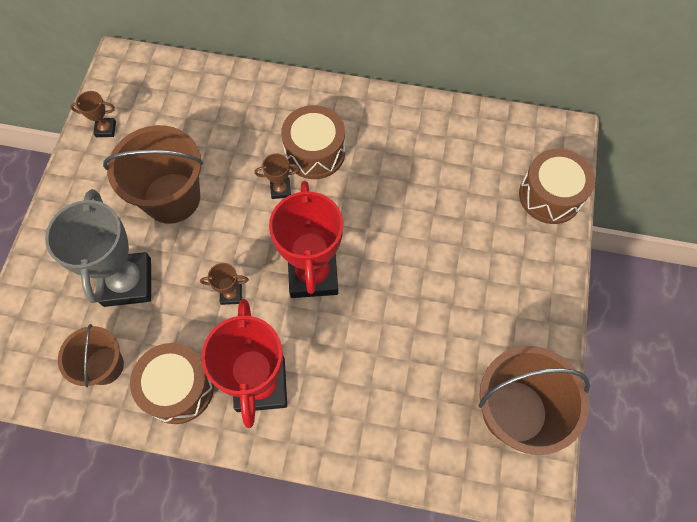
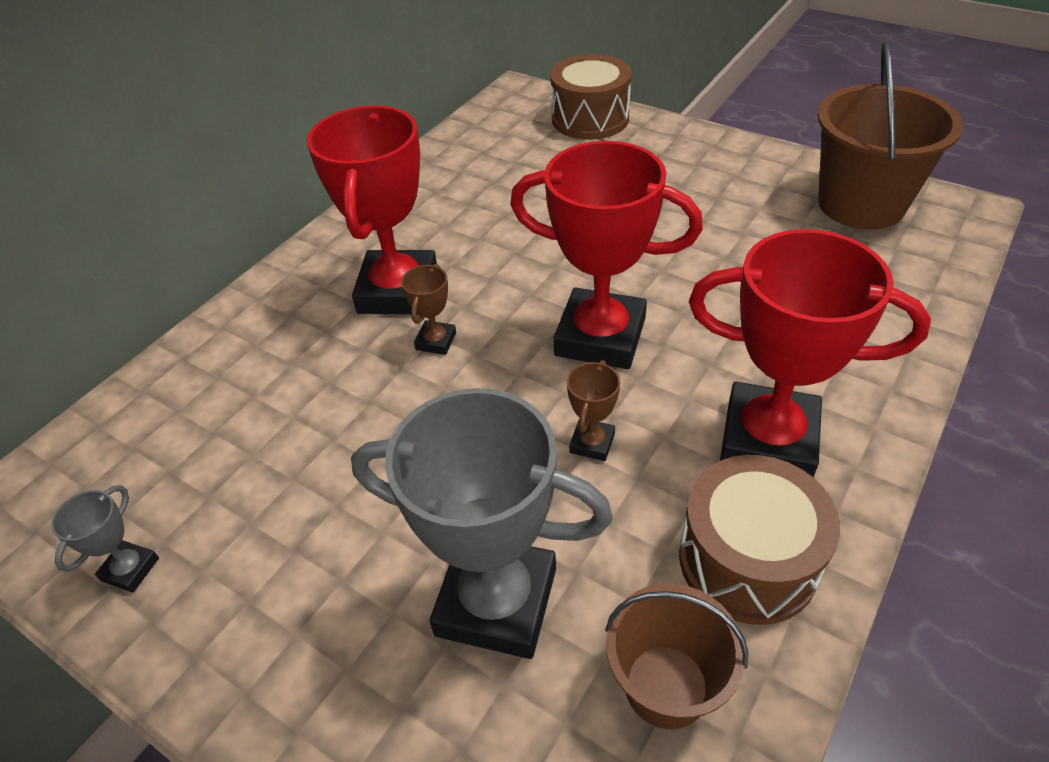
camera: 65 degrees left, 20 degrees down
(106, 129) = (130, 569): brown trophy -> grey trophy
(172, 198) = (359, 488): brown bucket -> none
(315, 152) = (398, 291): brown drum -> red trophy

